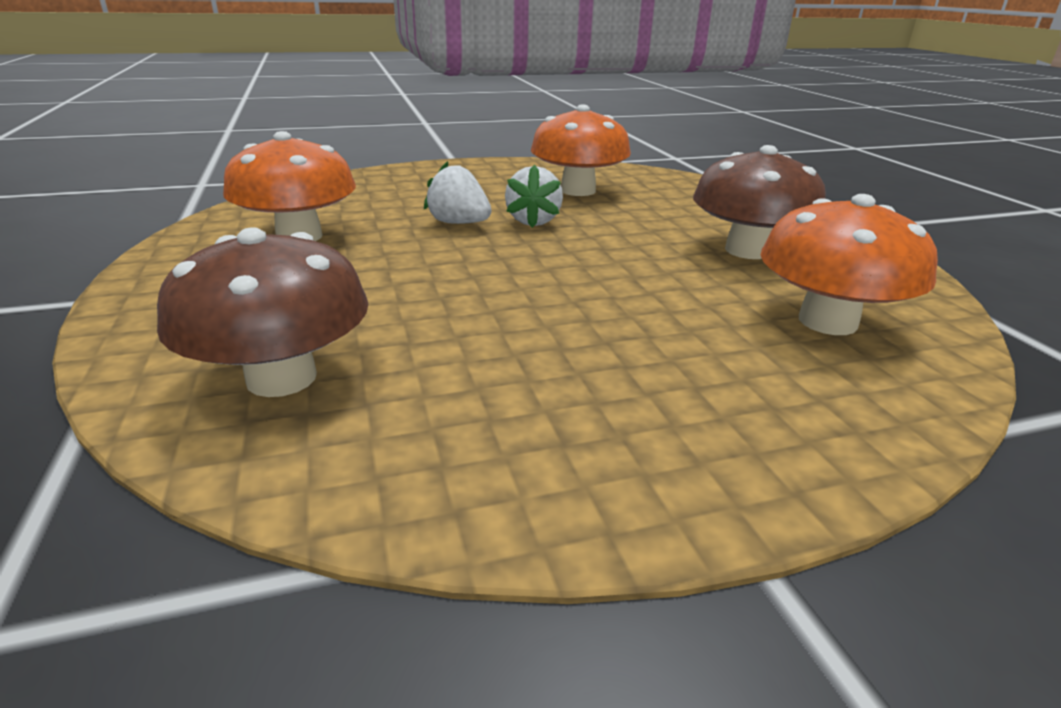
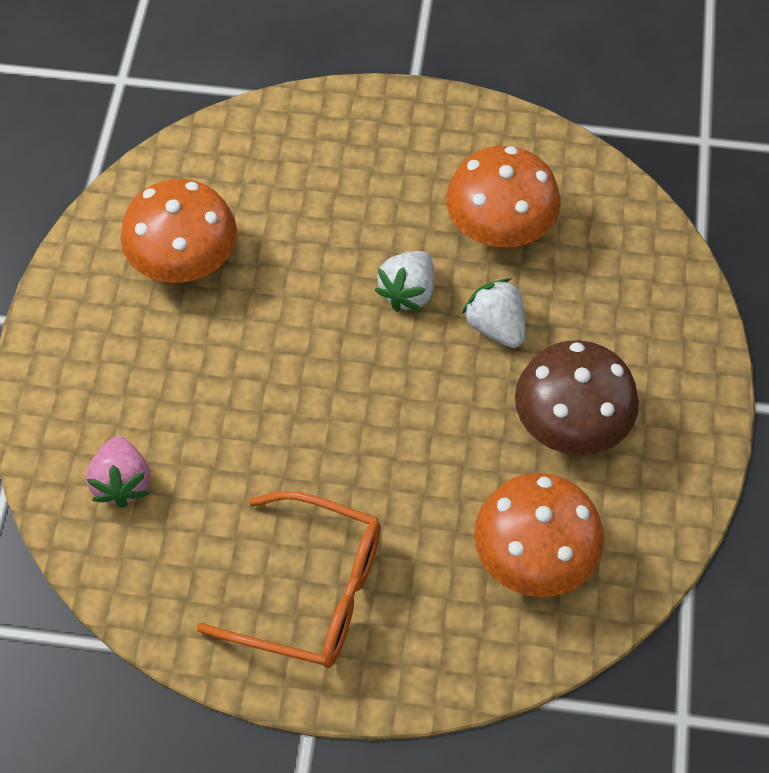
camera: 25 degrees right, 30 degrees up
(281, 378) = (122, 483): brown mushroom -> pink strawberry
(459, 223) = (335, 274): white strawberry -> white strawberry (496, 327)
(620, 407) = (311, 592): none -> orange glasses

